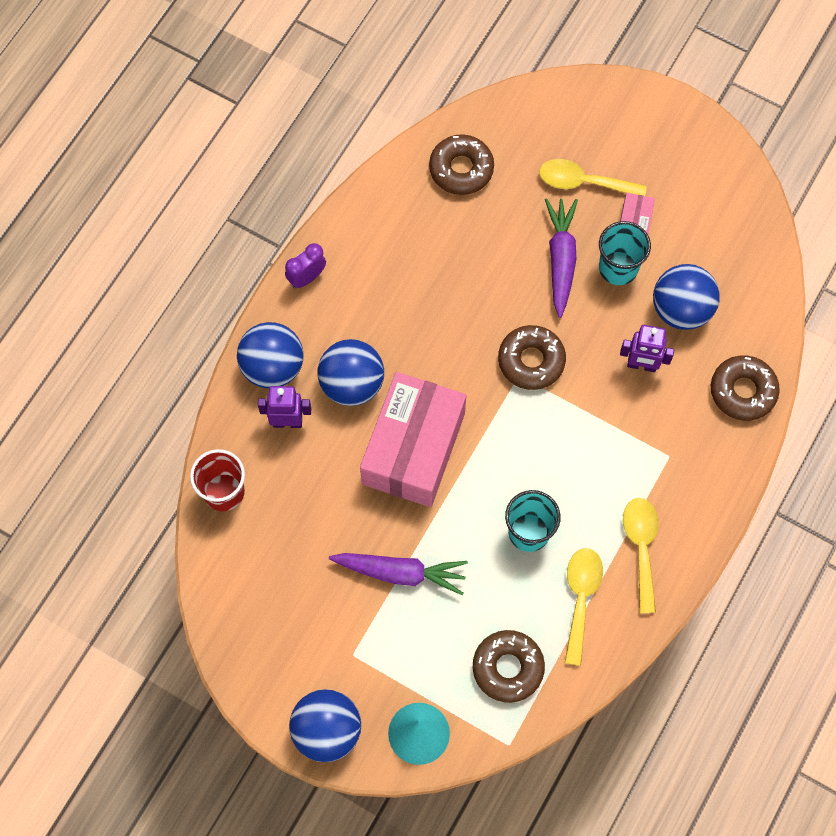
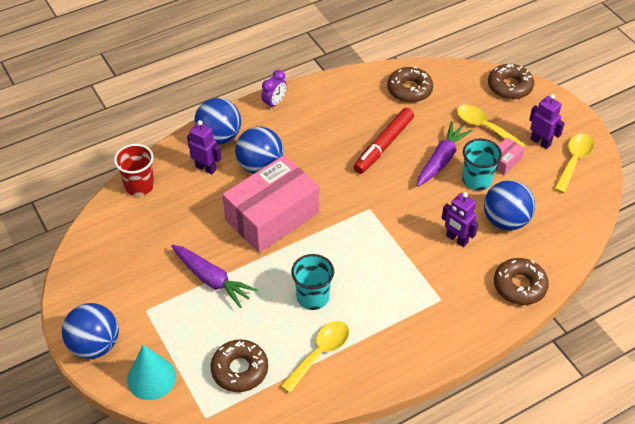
camera: 30 degrees right, 20 degrees down
(307, 278) = (274, 103): purple clock -> purple clock turned 135 degrees clockwise
(480, 273) = (383, 145): none -> red marker
(531, 361) = (383, 204): brown donut -> brown donut (509, 86)
(641, 548) = (384, 344): yellow spoon -> yellow spoon (574, 161)
(660, 171) = (540, 142): none -> purple robot

